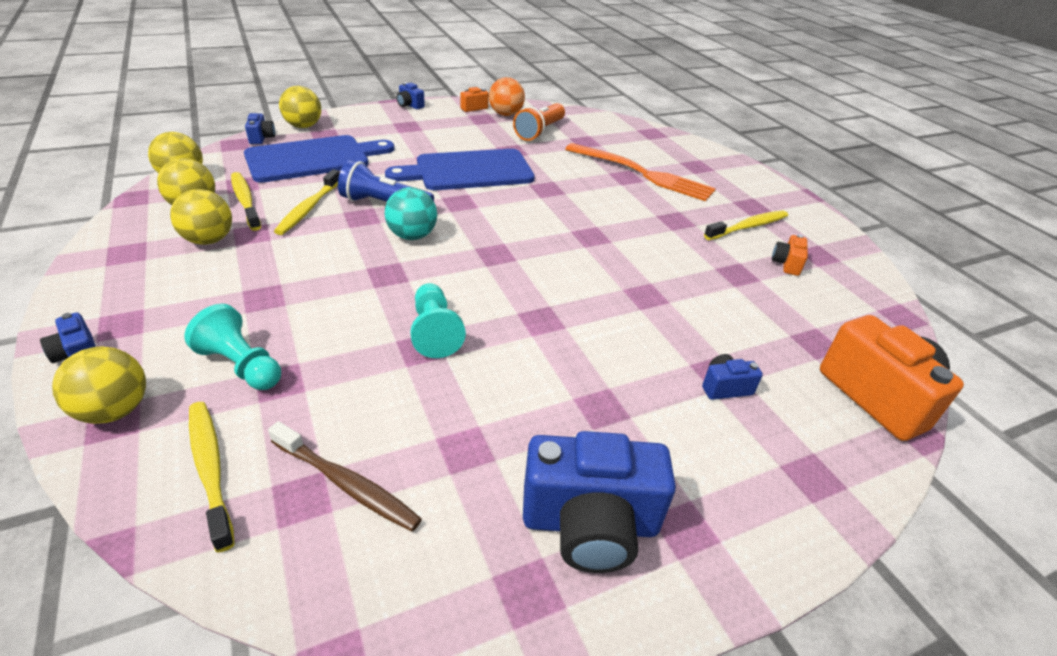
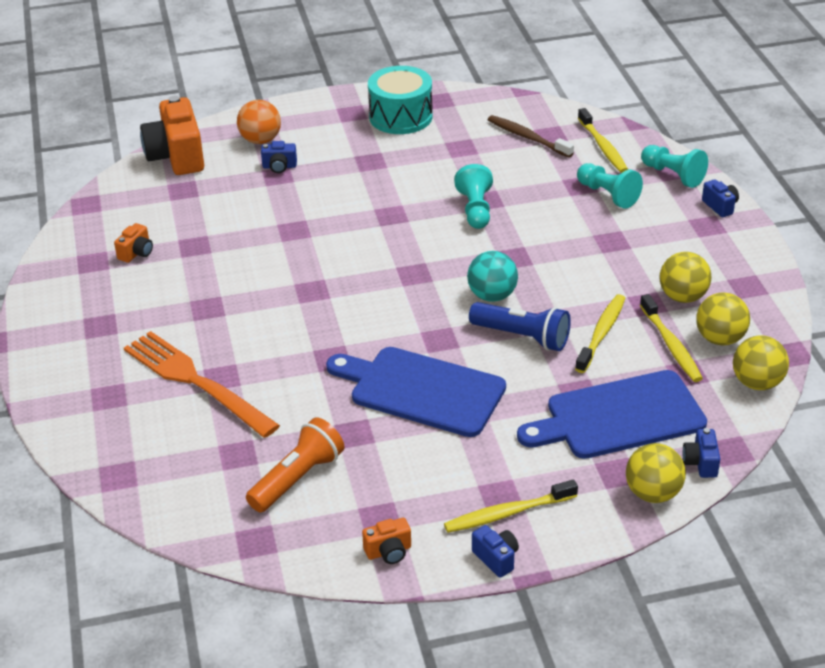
camera: 165 degrees left, 0 degrees up
(115, 410) = (673, 175): yellow ball -> turquoise pawn
(468, 171) = (421, 390): blue cutting board -> blue cutting board turned 150 degrees counterclockwise
(506, 114) = (337, 530): orange ball -> orange ball (260, 140)
(590, 524) = (401, 117): blue camera -> turquoise drum
(748, 227) = (133, 296): yellow toothbrush -> yellow toothbrush (507, 513)

